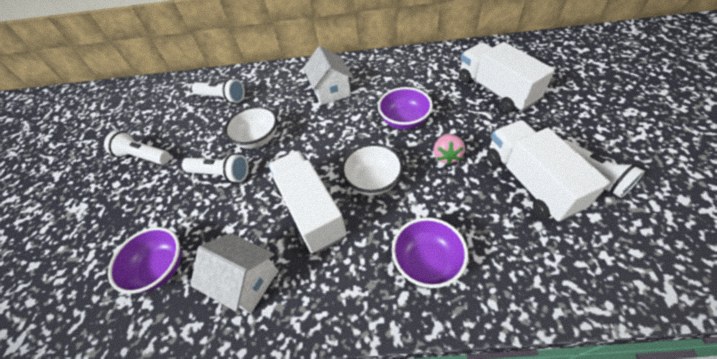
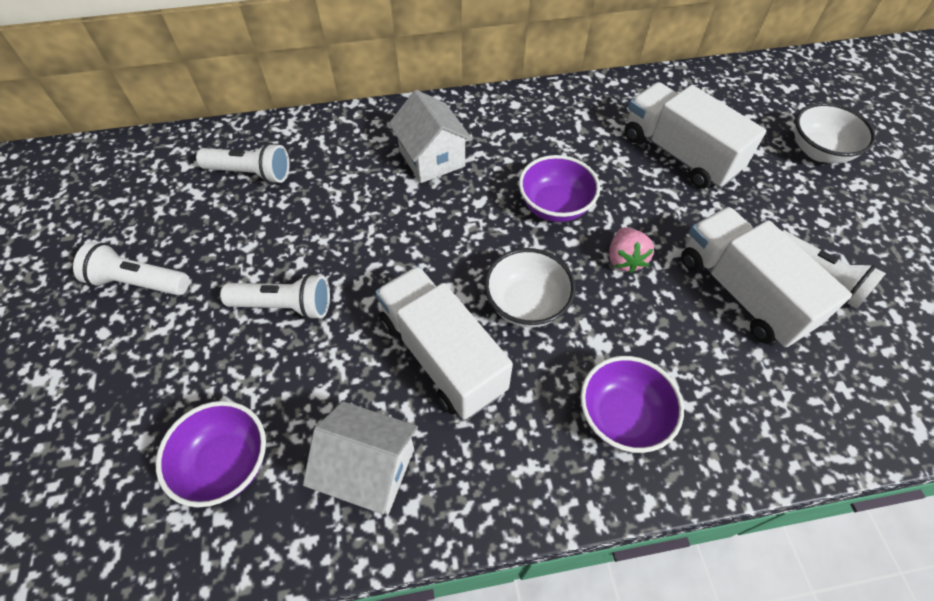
camera: 15 degrees left, 5 degrees up
(258, 139) = (330, 244): white bowl -> white bowl (819, 151)

